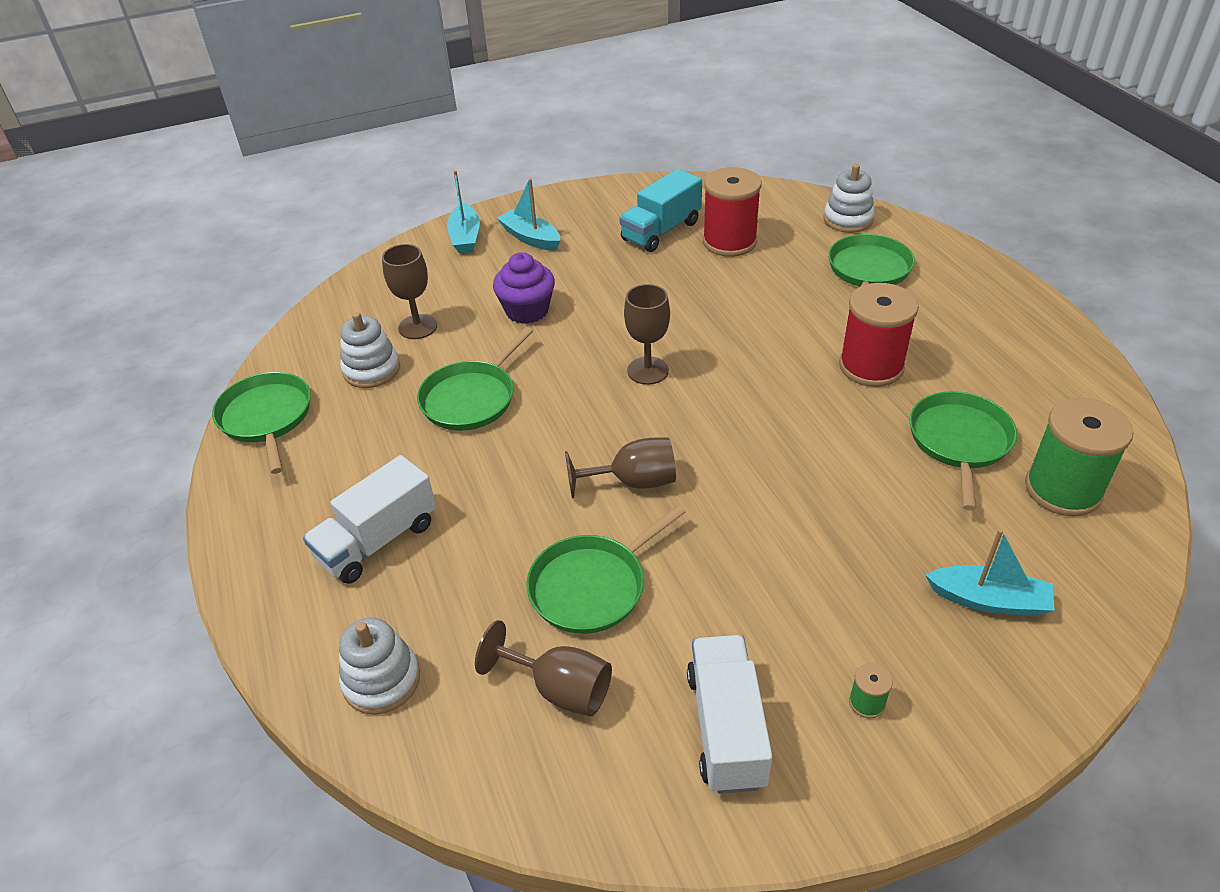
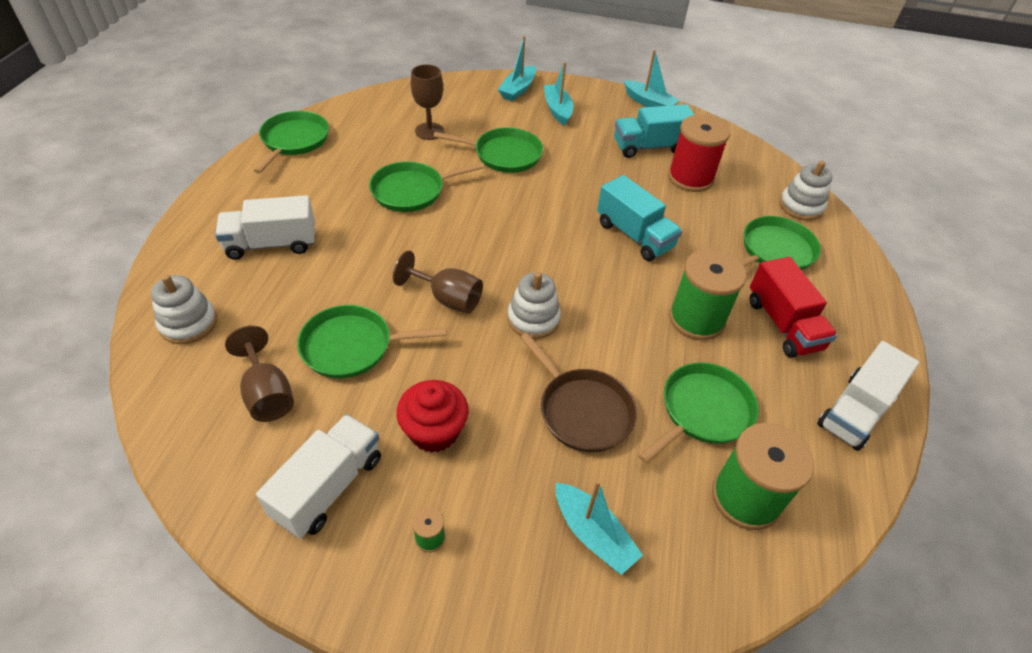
camera: 30 degrees right, 5 degrees up
(371, 370) = (376, 143): white stacking toy -> white stacking toy (533, 319)
(527, 310) = (504, 155): purple cupcake -> green pan
(613, 188) = (649, 103): none -> turquoise boat
(648, 371) = (536, 234): brown goblet -> none
(738, 322) = (634, 235): none -> turquoise truck
(763, 610) = (434, 431): none -> red cupcake
(867, 504) = (582, 410): none -> brown pan
(871, 366) = (696, 319): red spool -> green spool
(941, 330) = (783, 324): none -> red truck
(1063, 369) = (855, 411): none -> white truck

